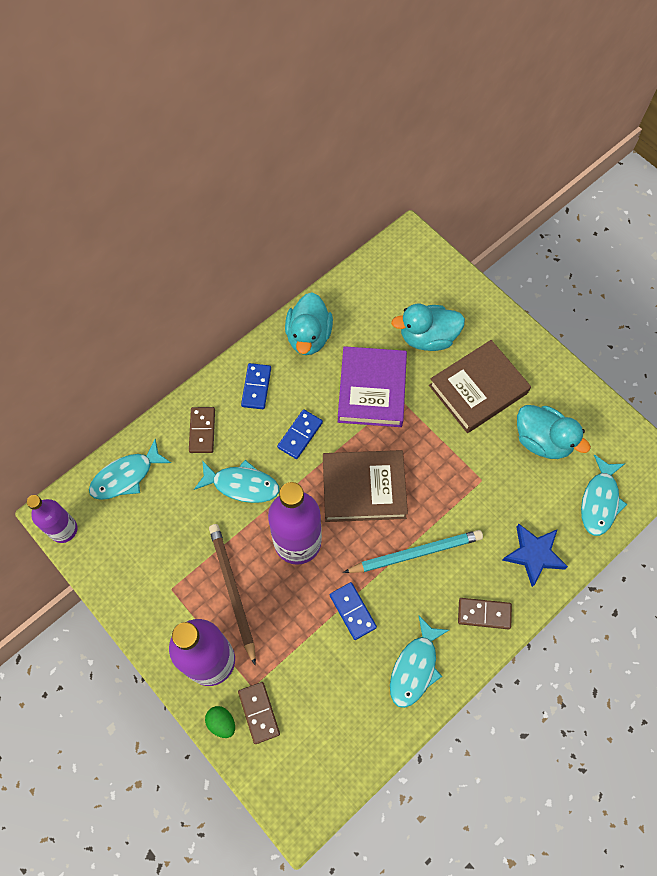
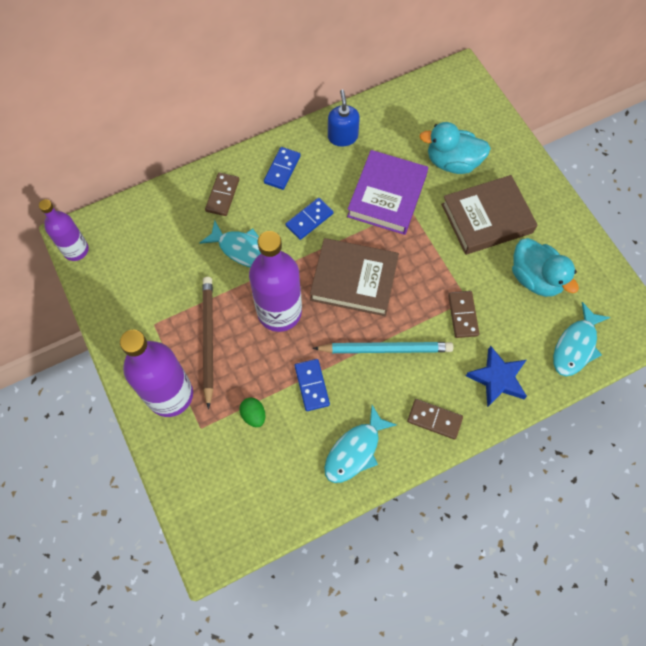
camera: 15 degrees right, 0 degrees up
(126, 476) = (143, 218): turquoise fish -> none
(221, 723) = (164, 452): green egg -> green egg (253, 415)
(259, 713) = (199, 452): brown domino -> brown domino (462, 315)
(308, 336) = (342, 137): turquoise duck -> blue soap dispenser

